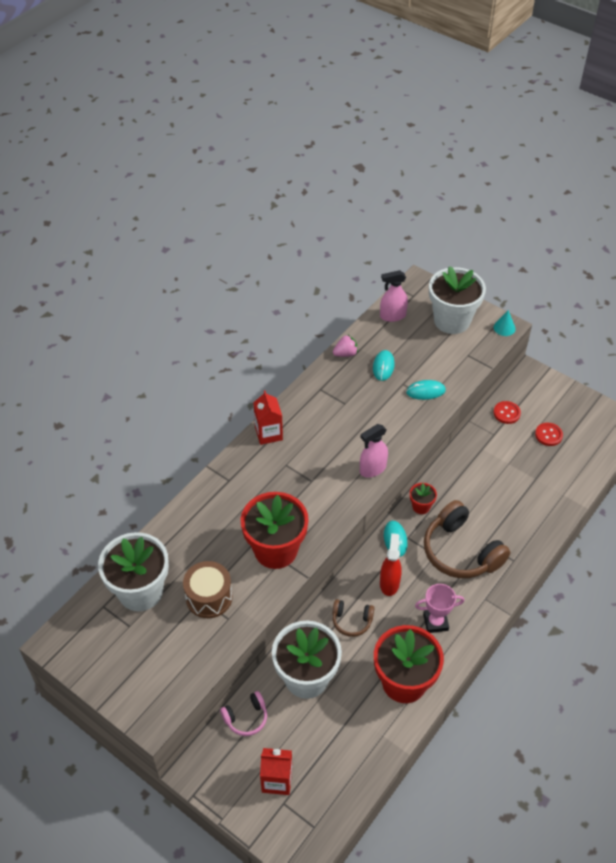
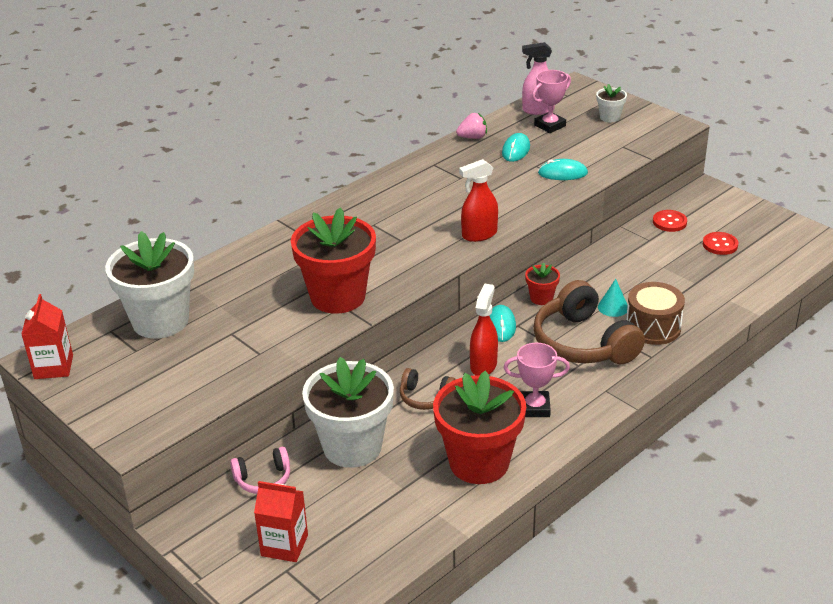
camera: 10 degrees right, 15 degrees down
(209, 597) = (242, 332): brown drum -> brown drum (653, 327)
(268, 433) = (360, 197): red carton -> red carton (53, 367)
(372, 469) = (479, 235): pink spray bottle -> red spray bottle
(405, 334) = (550, 125): none -> pink trophy
(452, 320) = (609, 117): white flower pot -> white flower pot, size x0.45
(504, 328) = (673, 126): turquoise cone -> turquoise cone (613, 307)

